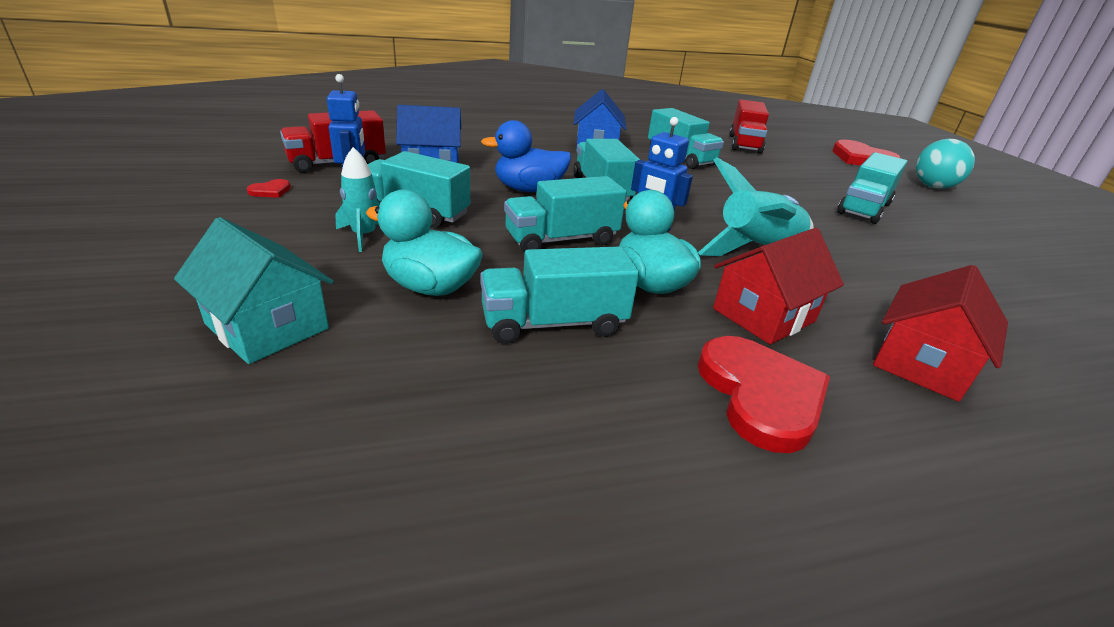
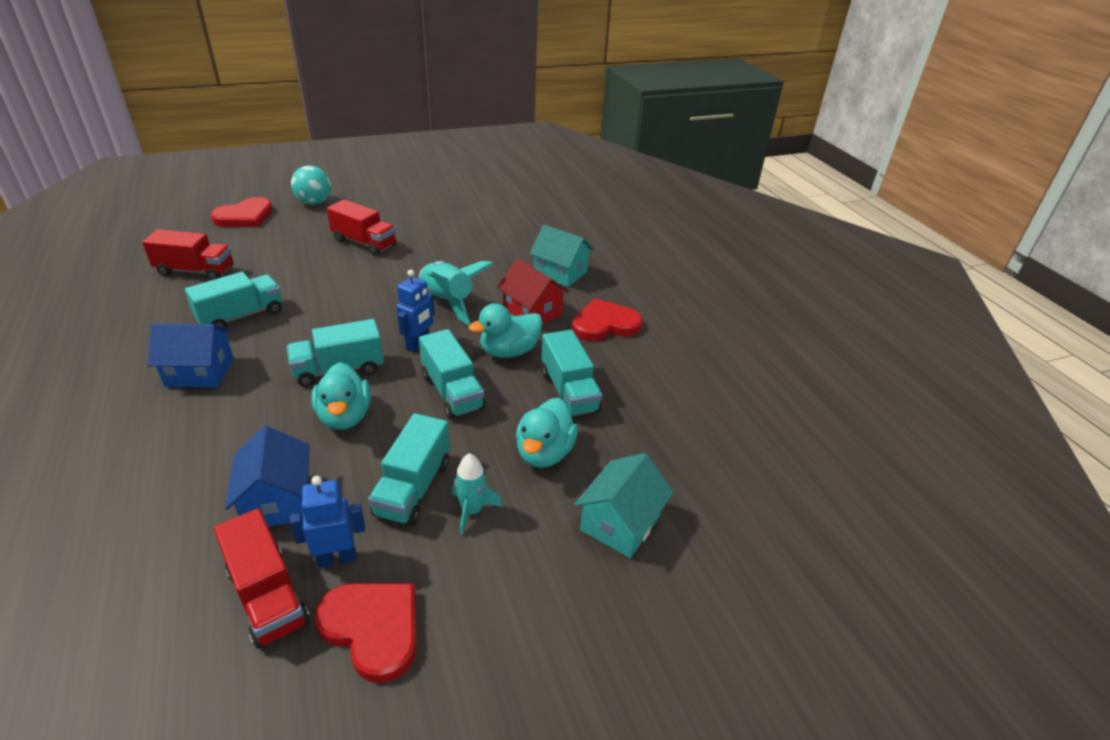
camera: 95 degrees left, 5 degrees up
(270, 191) = (373, 628): red heart -> red heart, size x2.36
(528, 190) = (345, 416): blue duck -> turquoise duck
(863, 208) = (364, 243): turquoise truck -> red truck
(921, 363) = (560, 273): red house -> turquoise house

